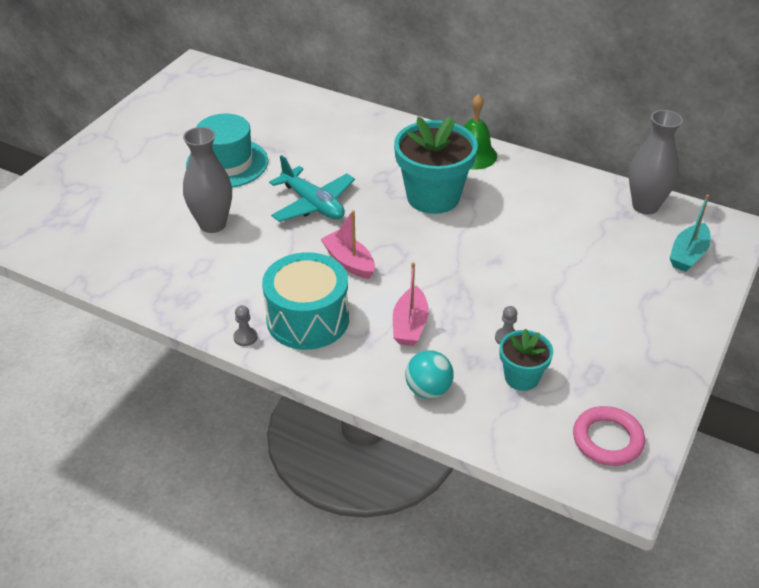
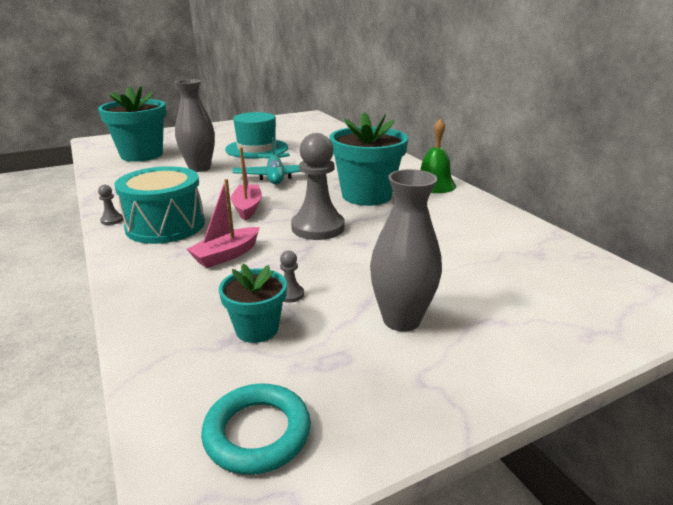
camera: 35 degrees right, 15 degrees down
(104, 230) = (141, 155): none -> turquoise flower pot
(428, 390) = (165, 300): turquoise ball -> none
(441, 258) = (318, 227): none -> grey pawn
(607, 439) = (257, 433): pink ring -> turquoise ring
(645, 206) = (568, 255): grey vase -> grey vase (401, 320)
(688, 255) = (582, 306): turquoise boat -> none

